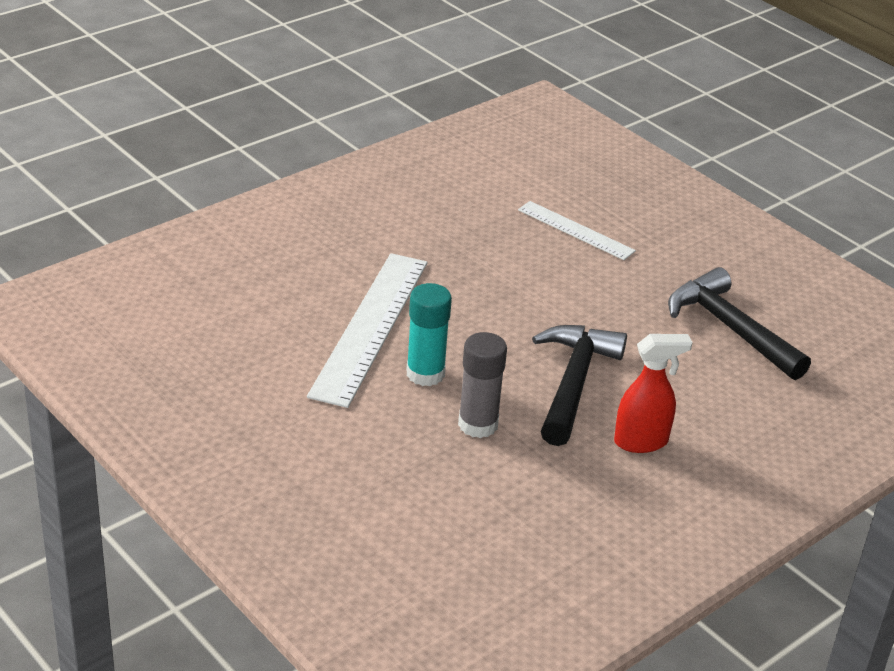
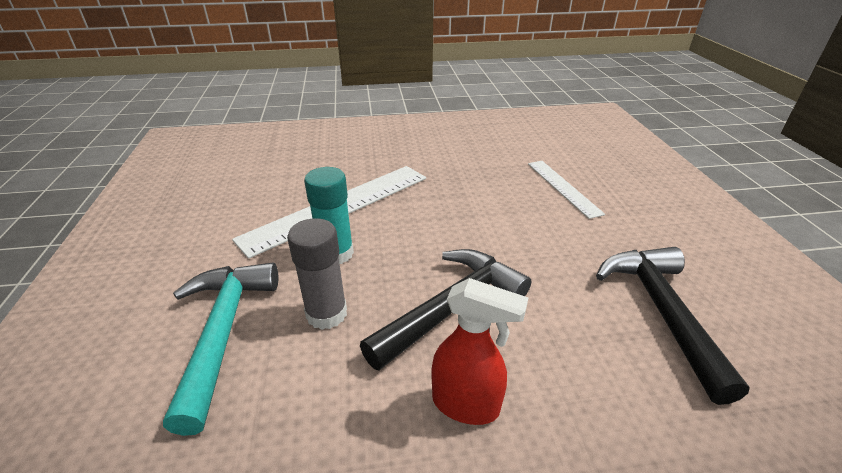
camera: 35 degrees right, 0 degrees up
(410, 469) = (223, 332): none -> turquoise hammer

